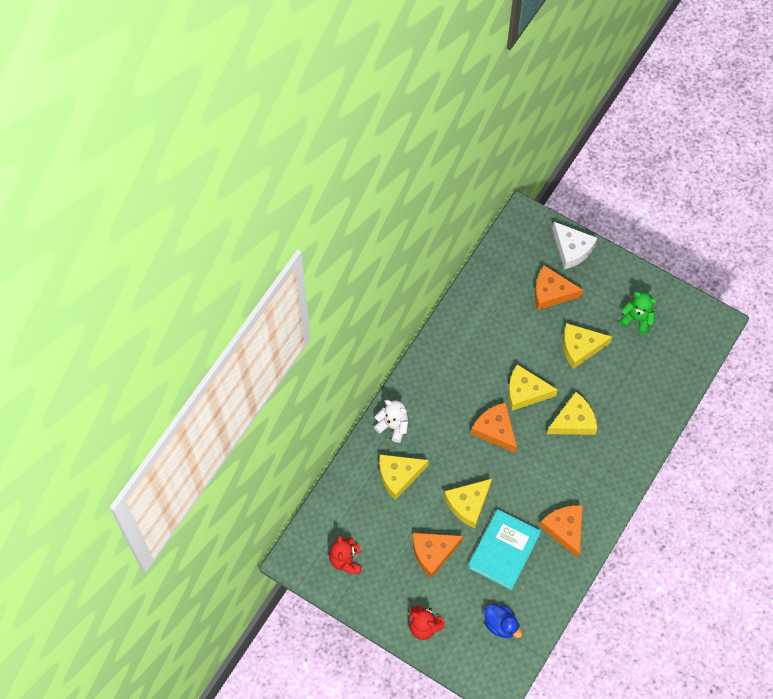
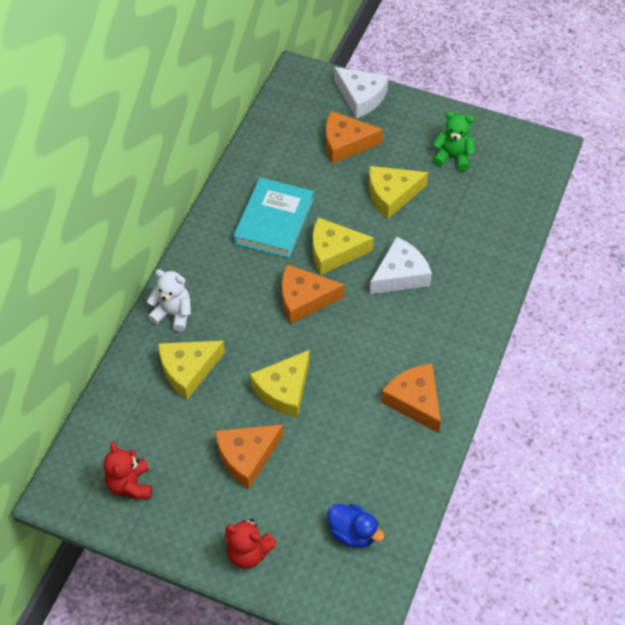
camera: 10 degrees left, 10 degrees down
(495, 430) = (304, 299): orange cheese -> orange cheese turned 45 degrees counterclockwise
(504, 550) = (340, 439): turquoise book -> turquoise book (274, 221)
(573, 421) = (400, 275): yellow cheese -> white cheese

